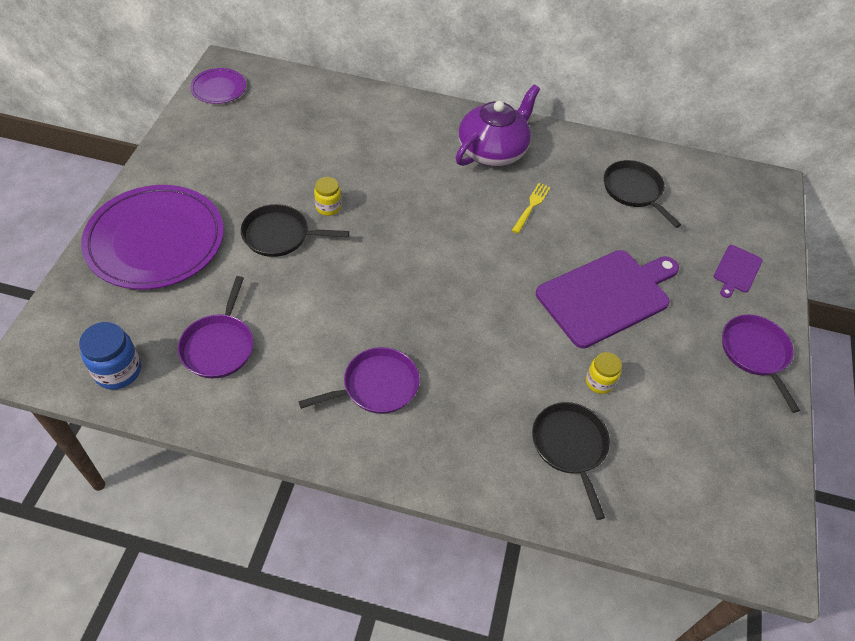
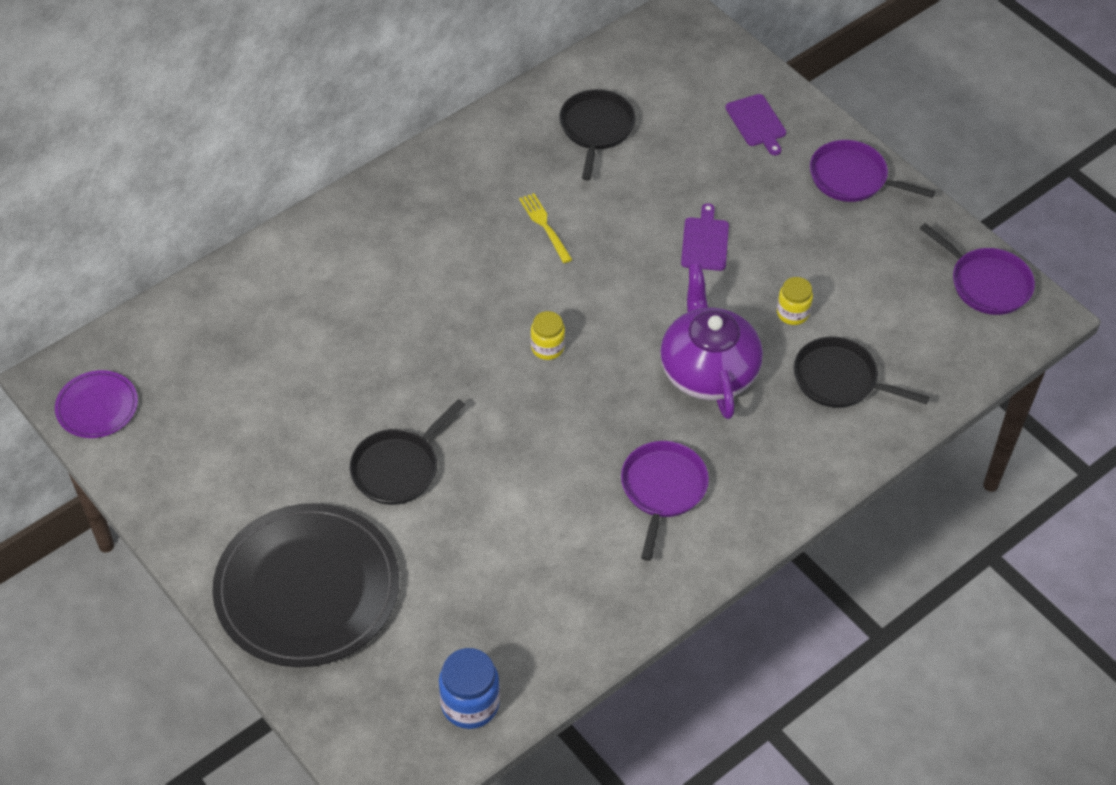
camera: 50 degrees left, 0 degrees up
(155, 240) = (307, 589): purple plate -> black plate
(219, 346) = (509, 598): purple pan -> purple pan (987, 283)
(328, 207) = (394, 402): yellow jar -> yellow jar (547, 347)
(493, 151) = (439, 208): purple teapot -> purple teapot (708, 370)
(607, 296) = (705, 242): purple cutting board -> purple cutting board, size x0.46
(634, 190) = (596, 128): black pan -> black pan turned 90 degrees clockwise

